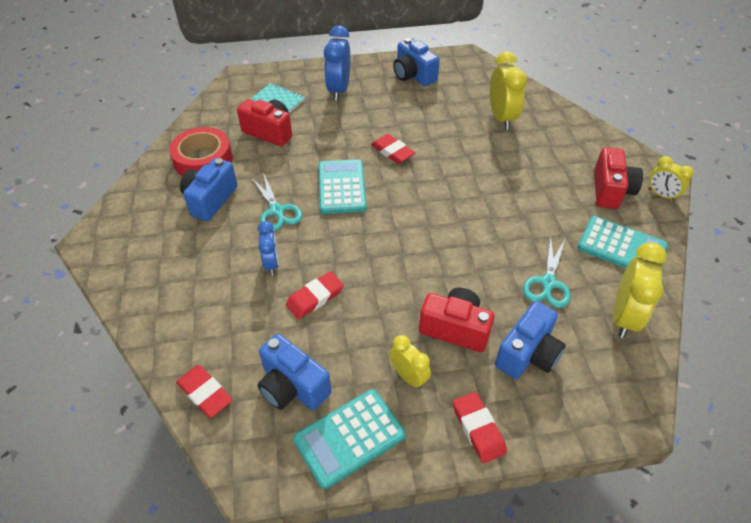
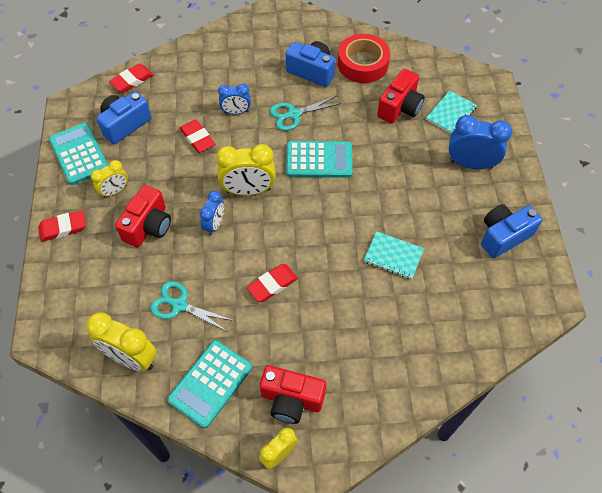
camera: 95 degrees right, 10 degrees up
(392, 151) = (367, 203): red eraser -> red eraser (272, 284)
(440, 265) = (214, 224): none -> blue clock
(448, 134) = (393, 256): none -> turquoise notebook
(501, 118) = (422, 315): yellow clock -> yellow clock (248, 190)
(528, 354) = (113, 272): blue camera -> none

